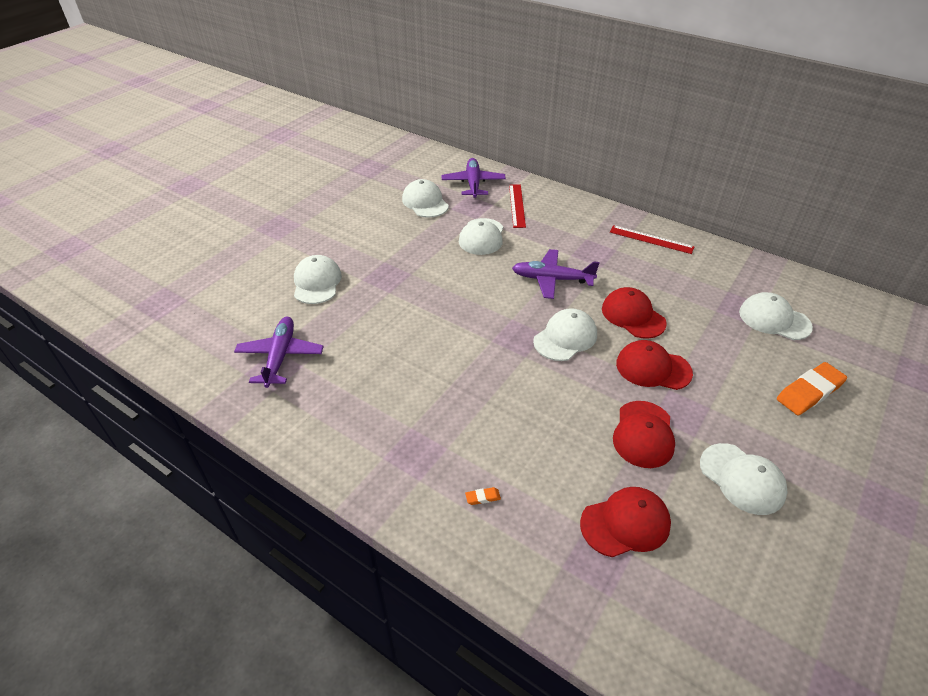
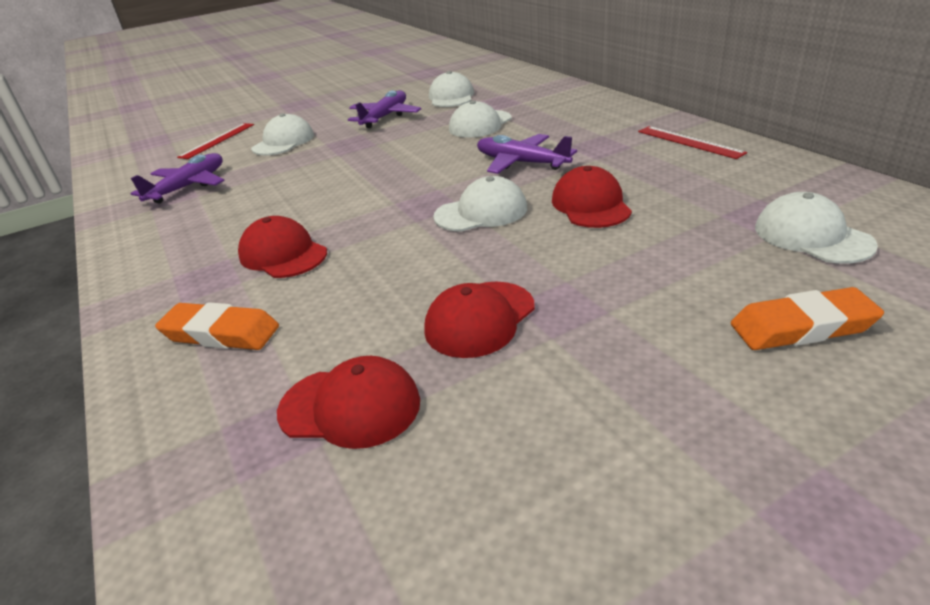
camera: 30 degrees right, 10 degrees down
(473, 183) = (517, 87): purple plane -> purple plane (385, 117)
(483, 497) = (221, 333): orange eraser -> orange eraser, size x2.45
(517, 205) = (547, 104): red ruler -> red ruler (217, 140)
(653, 368) = (565, 257): red cap -> red cap (283, 254)
(742, 478) = (577, 404): white cap -> none

